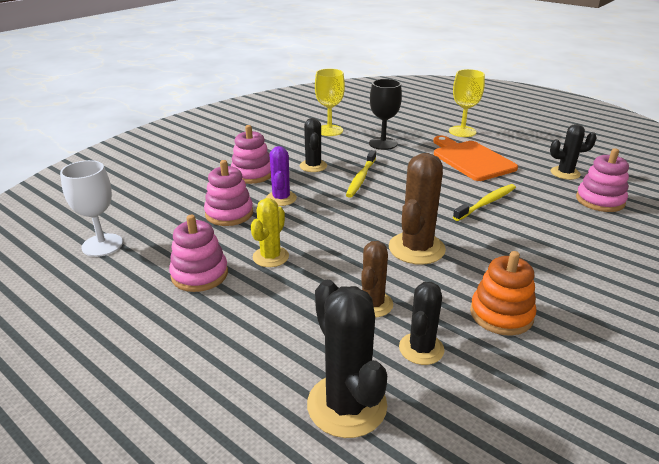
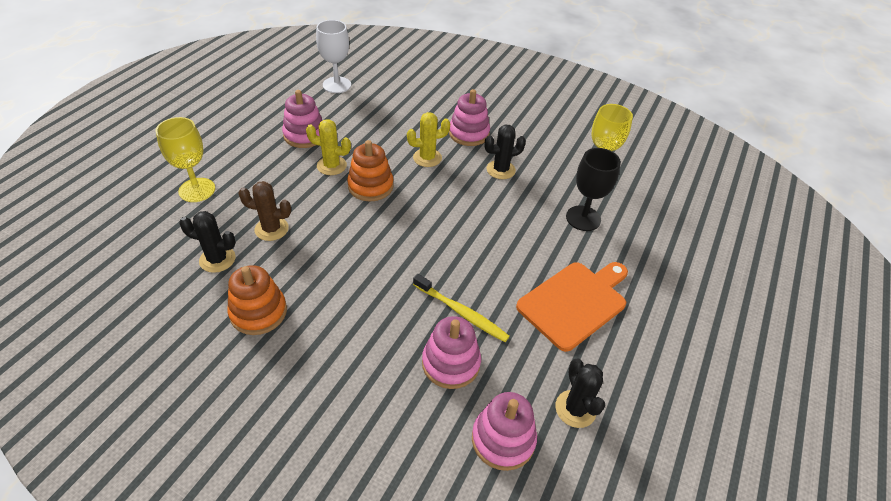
camera: 75 degrees right, 15 degrees up
(229, 213) = (393, 133): pink stacking toy -> pink stacking toy (451, 363)
(281, 198) = (427, 158): purple cactus -> yellow cactus
(315, 234) = (370, 186): none -> orange stacking toy
(346, 405) = (165, 223): black cactus -> none
(361, 178) = (486, 206): yellow toothbrush -> none
(416, 248) = (356, 254): brown cactus -> none
(462, 131) = (664, 296): yellow goblet -> yellow goblet (197, 190)

